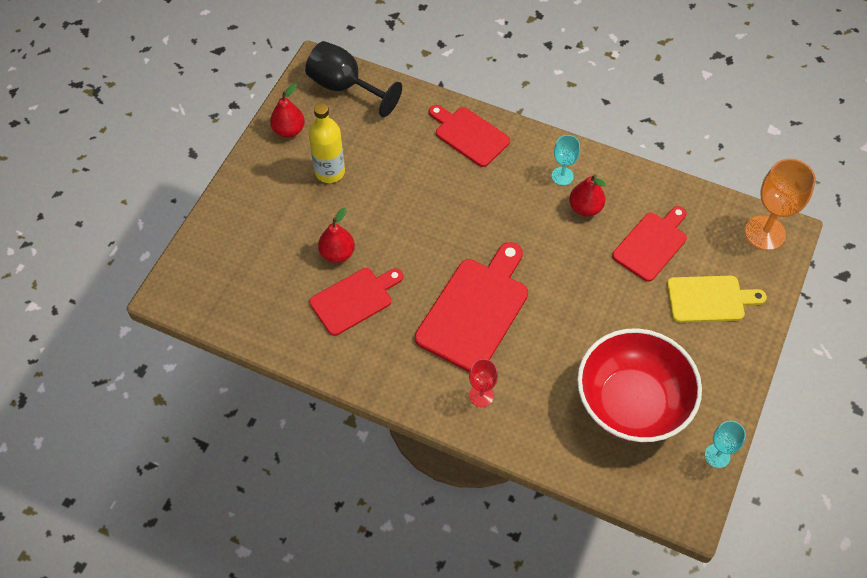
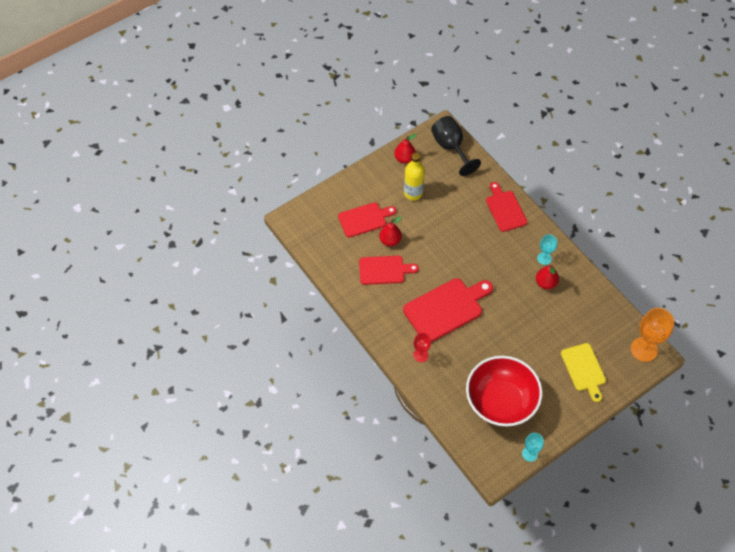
camera: 30 degrees right, 0 degrees up
(651, 244) = (571, 322): red cutting board -> red cutting board (364, 219)
(709, 299) = (584, 369): yellow cutting board -> yellow cutting board turned 45 degrees clockwise

